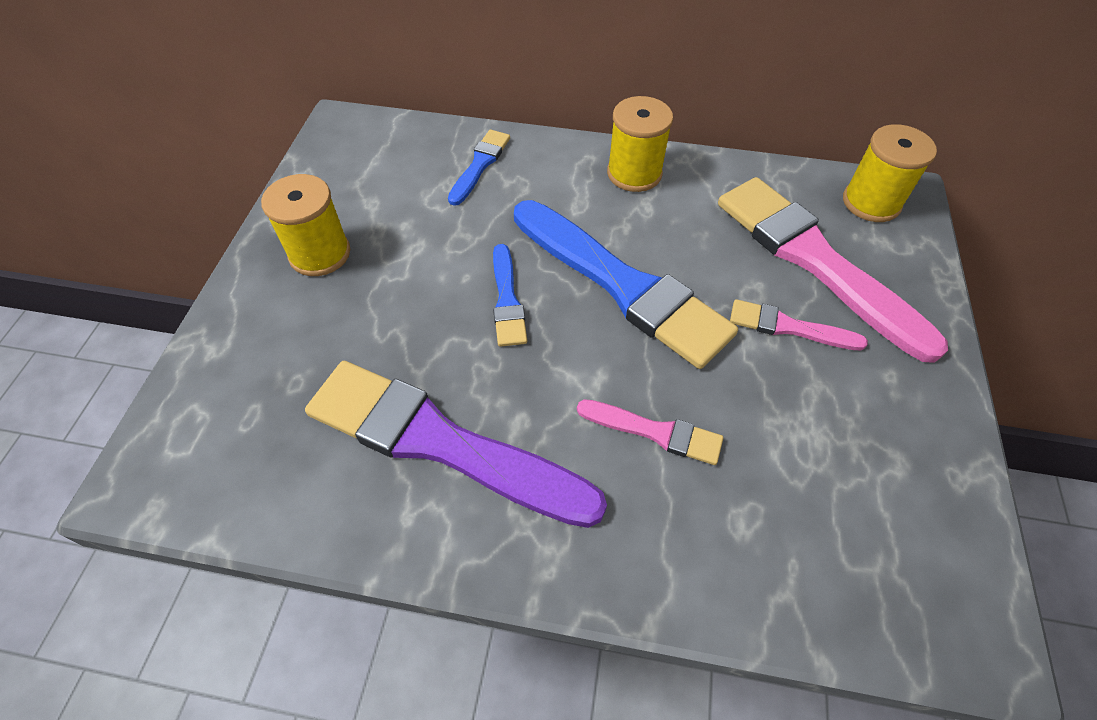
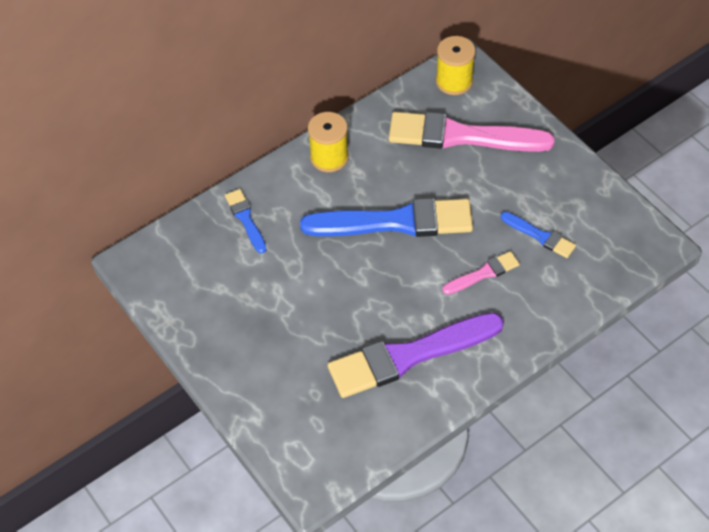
camera: 45 degrees left, 0 degrees up
(320, 254) = (235, 334): yellow spool -> none
(507, 300) = (355, 275): blue brush -> blue brush (540, 236)
(789, 327) = (484, 180): pink brush -> none

